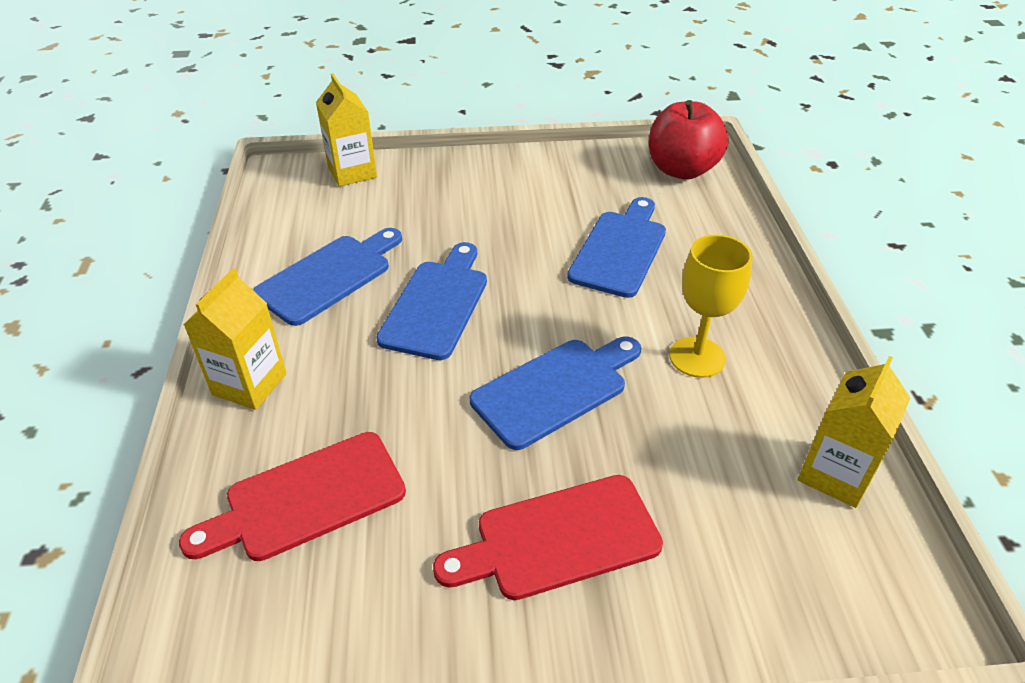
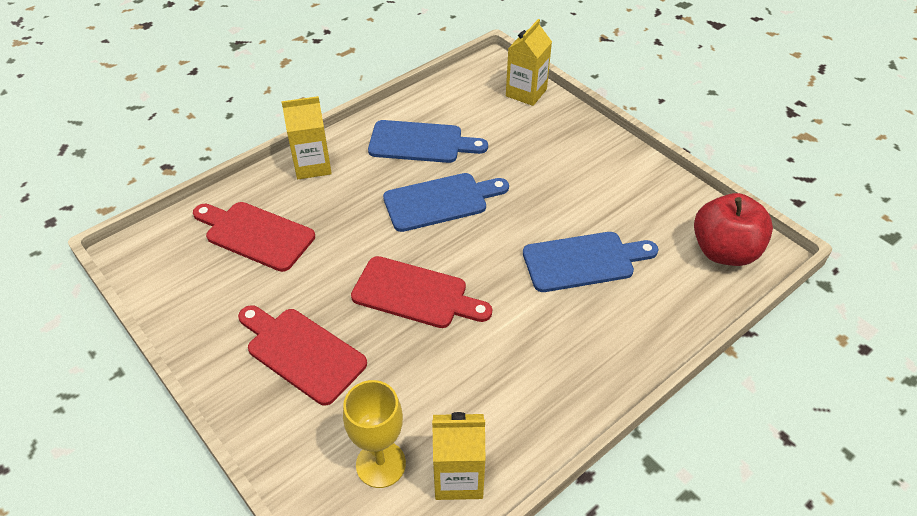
camera: 55 degrees right, 5 degrees up
(555, 389) = (415, 294): blue cutting board -> red cutting board
(697, 357) = (508, 353): yellow goblet -> yellow goblet (380, 464)

